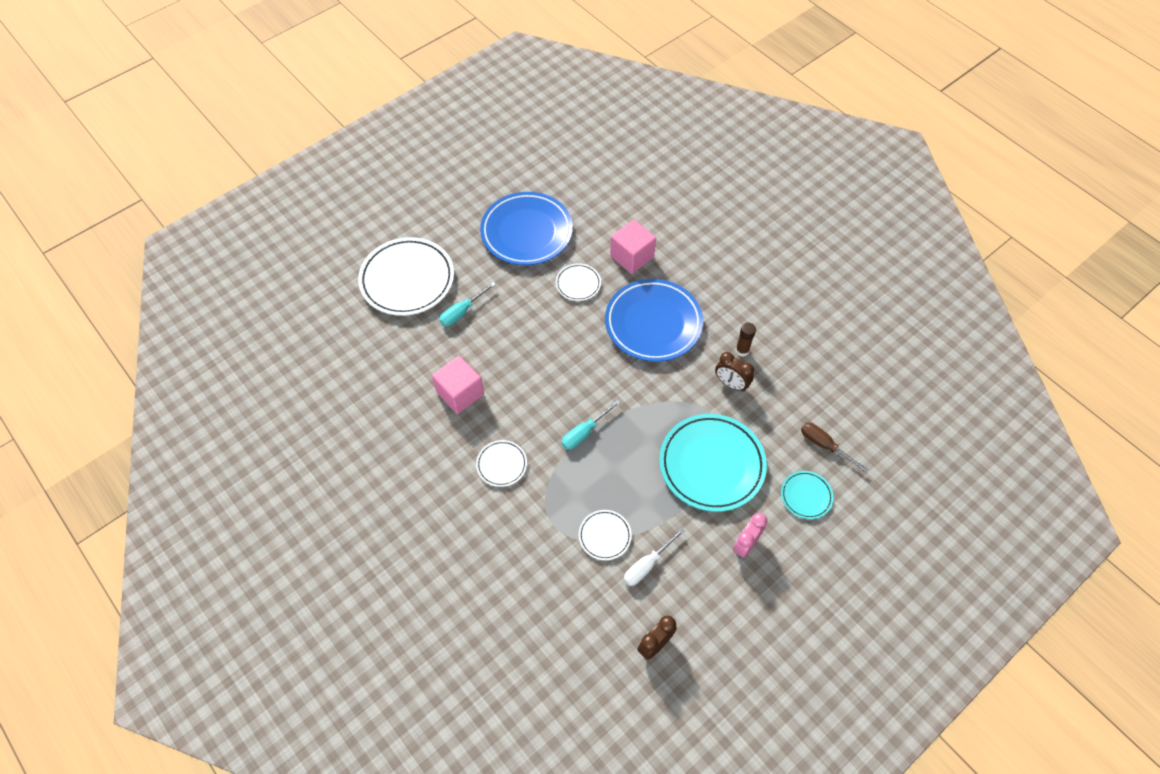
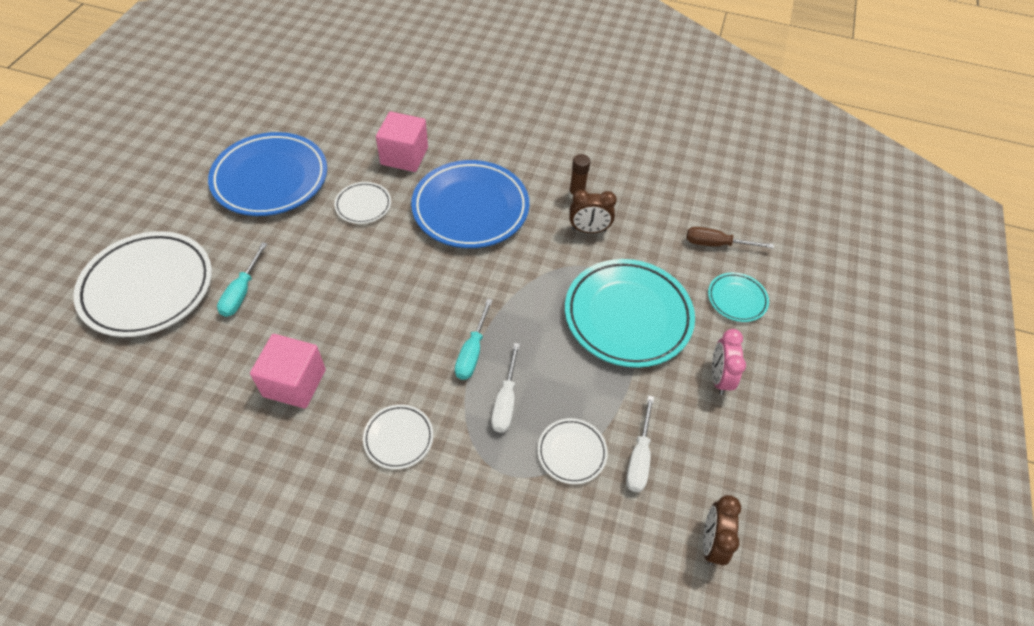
camera: 35 degrees left, 5 degrees down
(584, 478) = (506, 401): none -> white screwdriver

